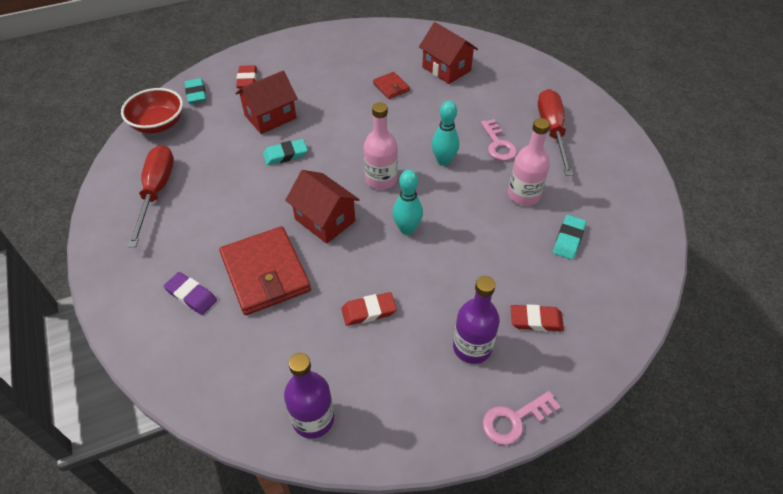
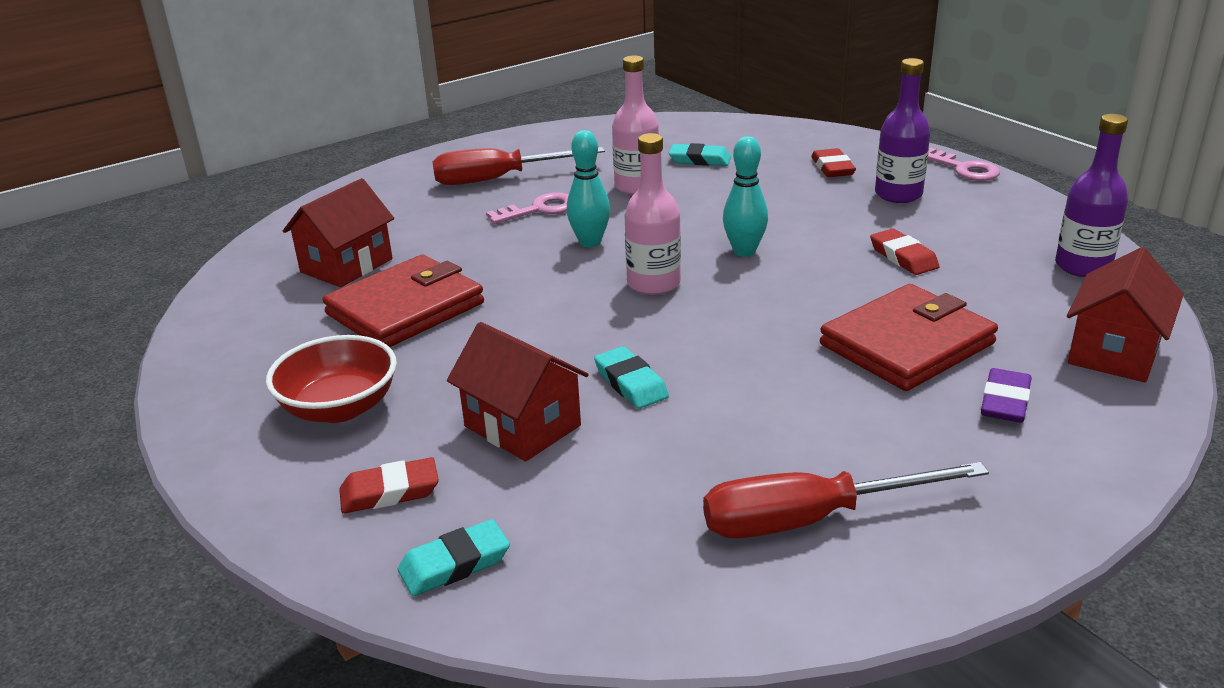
camera: 100 degrees left, 20 degrees down
(158, 124) = (591, 594): red bowl -> red bowl (339, 408)
(325, 220) = (767, 315): red house -> red house (1114, 352)
(391, 87) = (405, 309): red wallet -> red wallet, size x2.10

